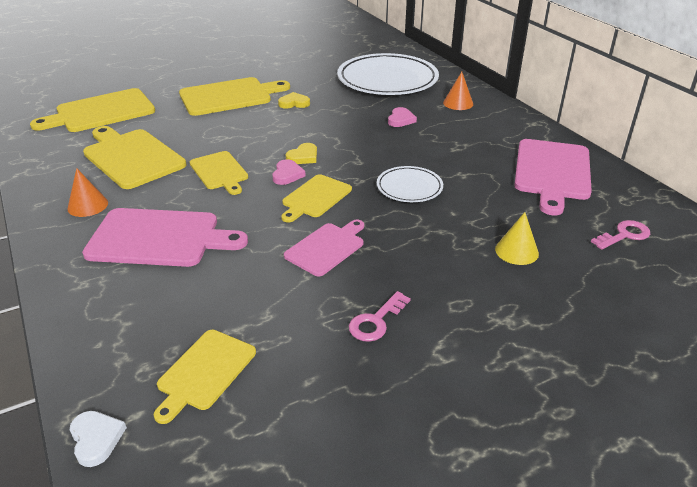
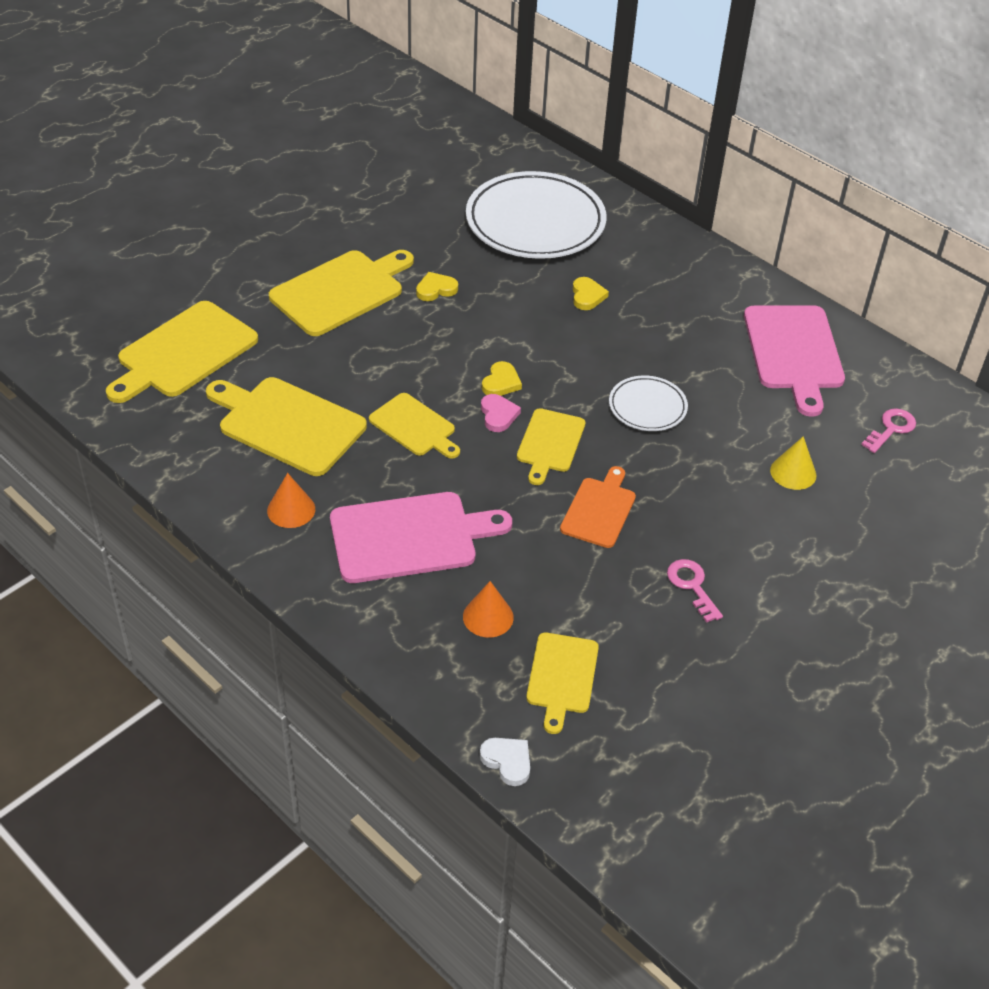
camera: 20 degrees left, 10 degrees up
(326, 247) = (599, 510): pink cutting board -> orange cutting board
(376, 321) = (692, 586): pink key -> pink key turned 135 degrees clockwise
(401, 120) = (587, 296): pink heart -> yellow heart
(458, 103) = (644, 253): orange cone -> orange cone (488, 617)

